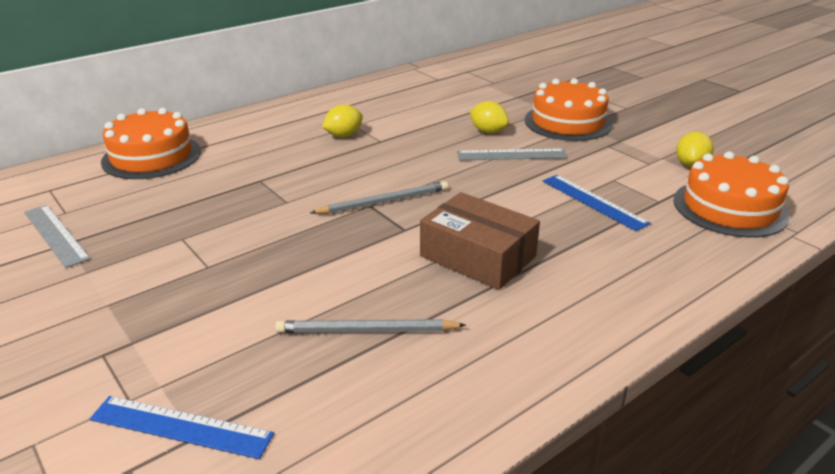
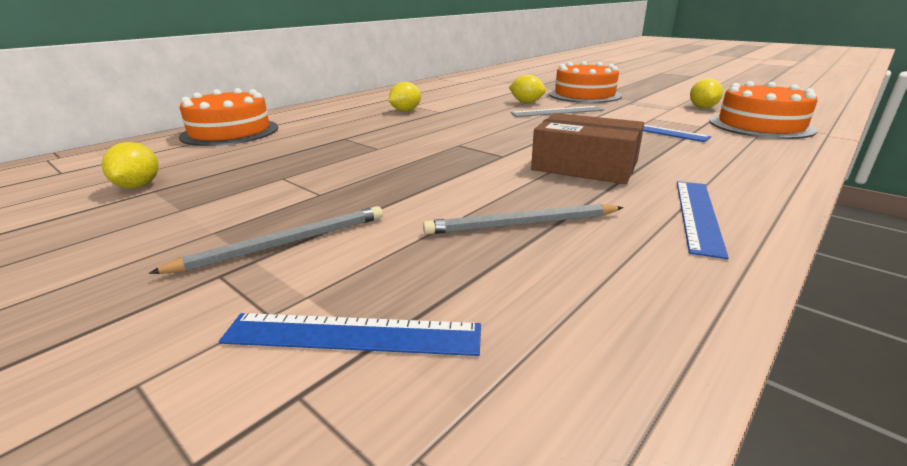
camera: 10 degrees left, 5 degrees down
(56, 235) = (138, 186): grey ruler -> yellow lemon
(384, 201) = (470, 142): grey pencil -> grey pencil (285, 243)
(535, 341) = (697, 215): none -> blue ruler

